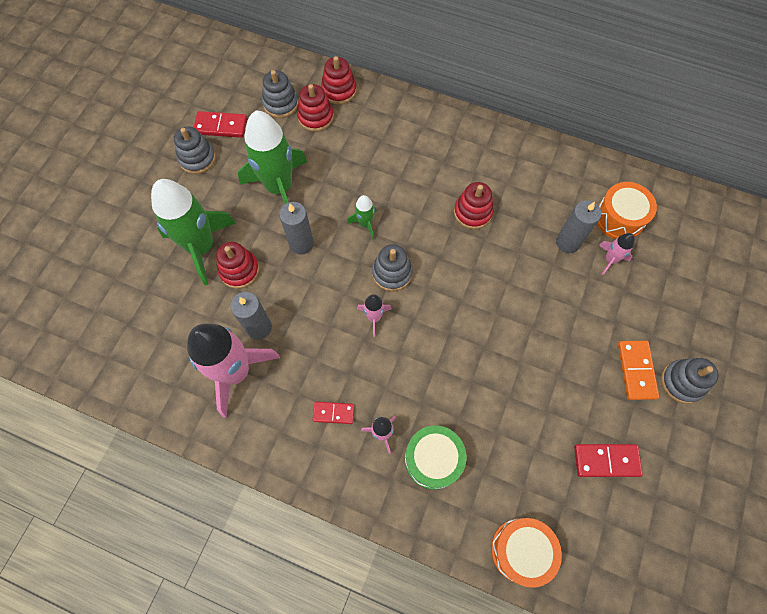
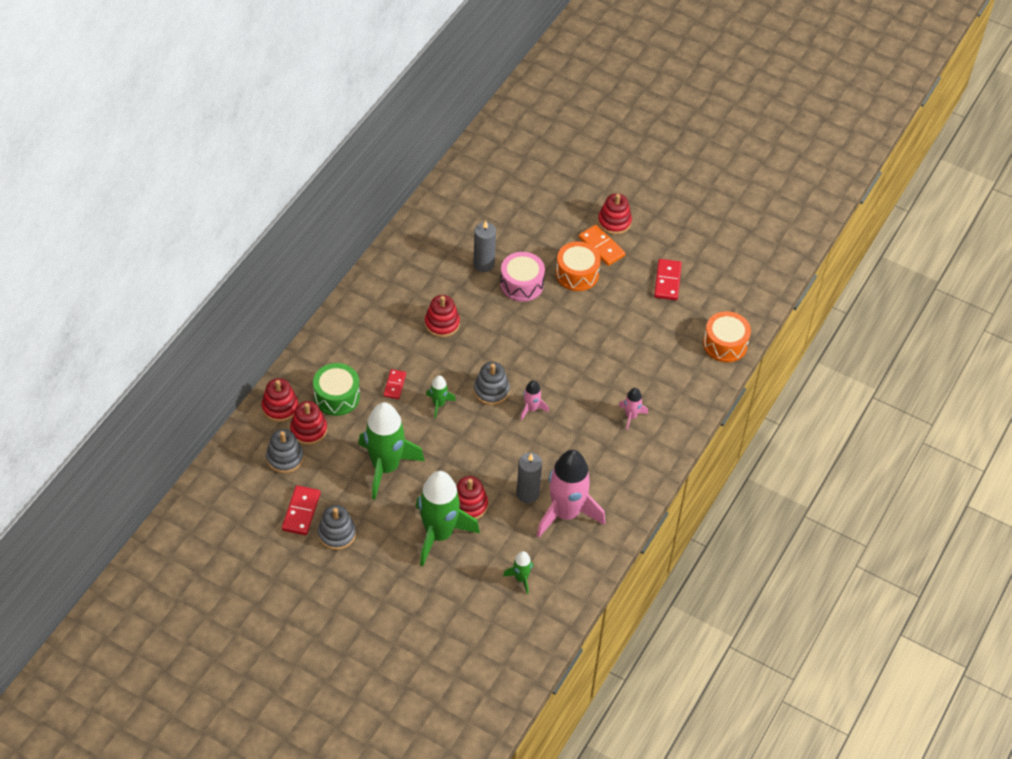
camera: 85 degrees left, 15 degrees down
(148, 334) = (521, 578): none -> green rocket
(301, 244) = (450, 455): grey candle -> none
(333, 413) = (610, 447): red domino -> red domino (395, 385)
(433, 459) = (655, 386): green drum -> green drum (337, 397)
(550, 286) = (521, 284): none -> pink drum
(610, 260) = (505, 240): pink rocket -> none
(619, 218) = (467, 225): orange drum -> orange drum (577, 274)
(636, 370) = (601, 247): orange domino -> orange domino turned 45 degrees clockwise
(682, 382) = (614, 222): grey stacking toy -> red stacking toy

